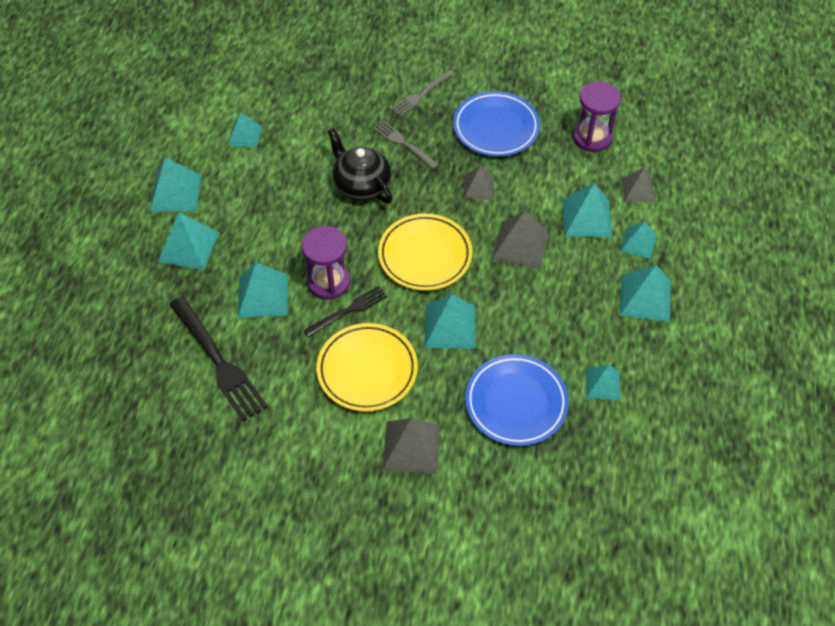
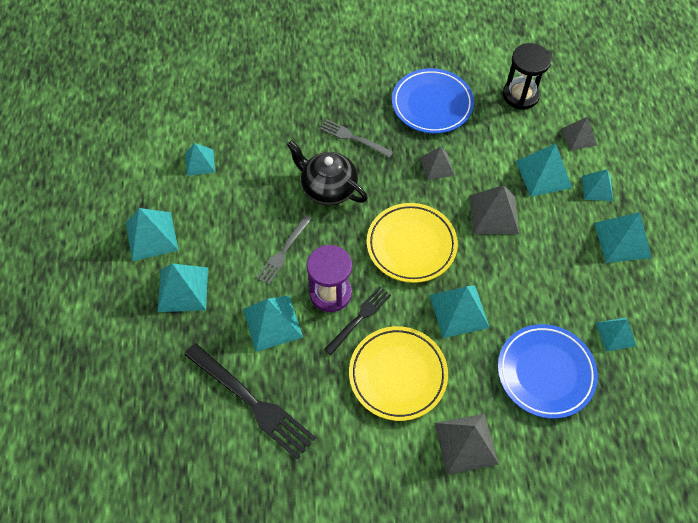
camera: 15 degrees left, 5 degrees up
(421, 94) = (352, 86): grey fork -> grey fork (283, 252)
(592, 137) = (520, 95): purple hourglass -> black hourglass

